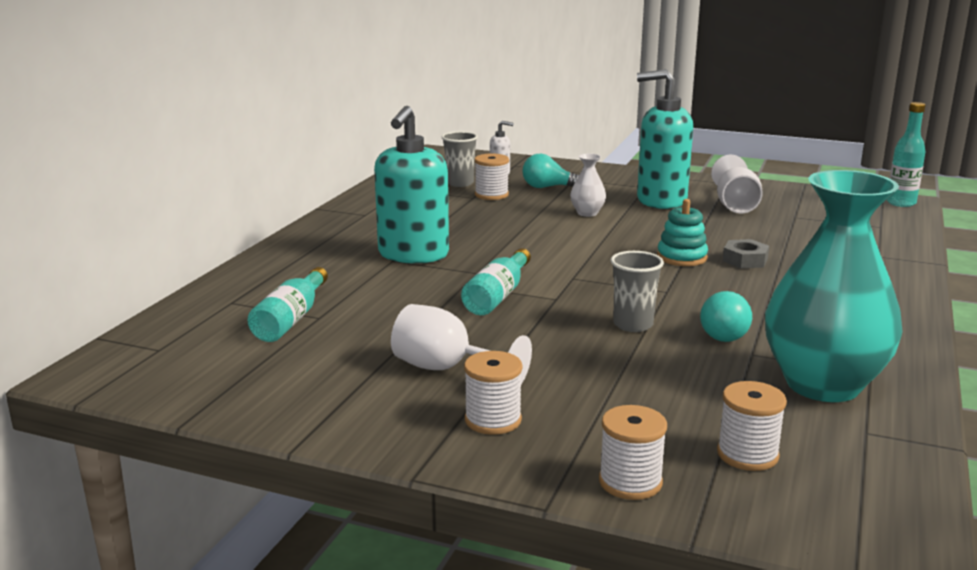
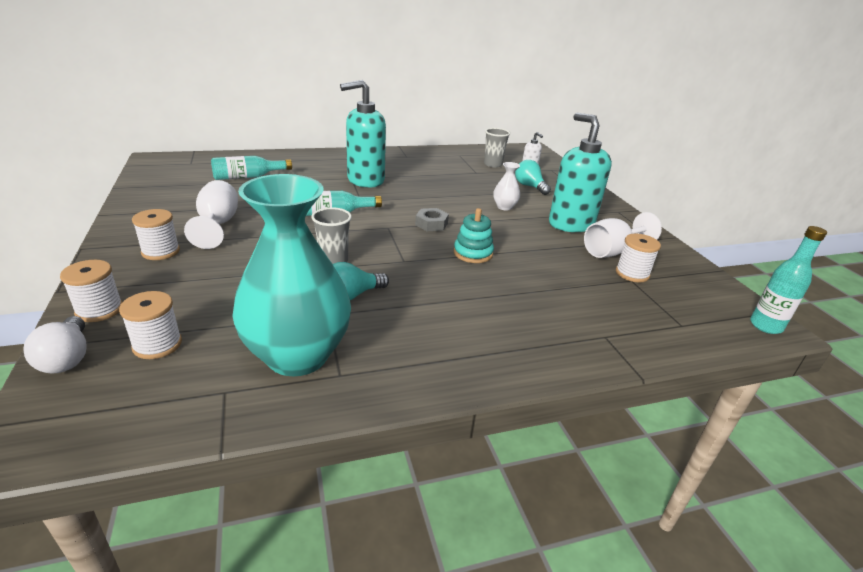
camera: 50 degrees right, 10 degrees up
(491, 195) = (488, 176): white spool -> white spool (632, 274)
(738, 514) = (67, 358): none -> white light bulb
(745, 260) = (502, 277): grey nut -> grey nut (431, 224)

